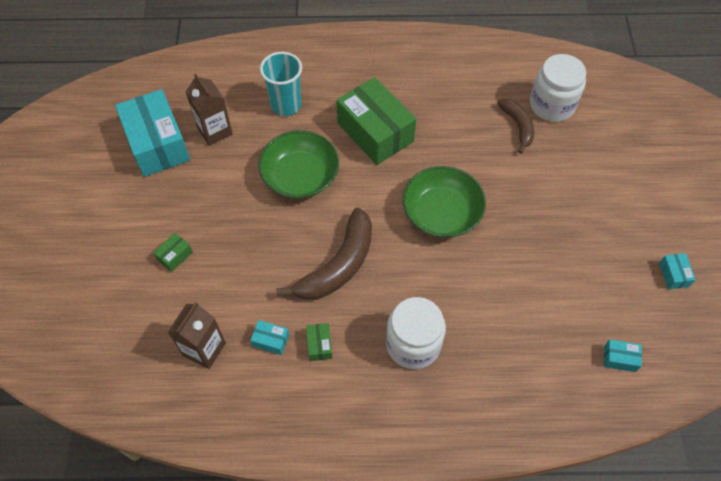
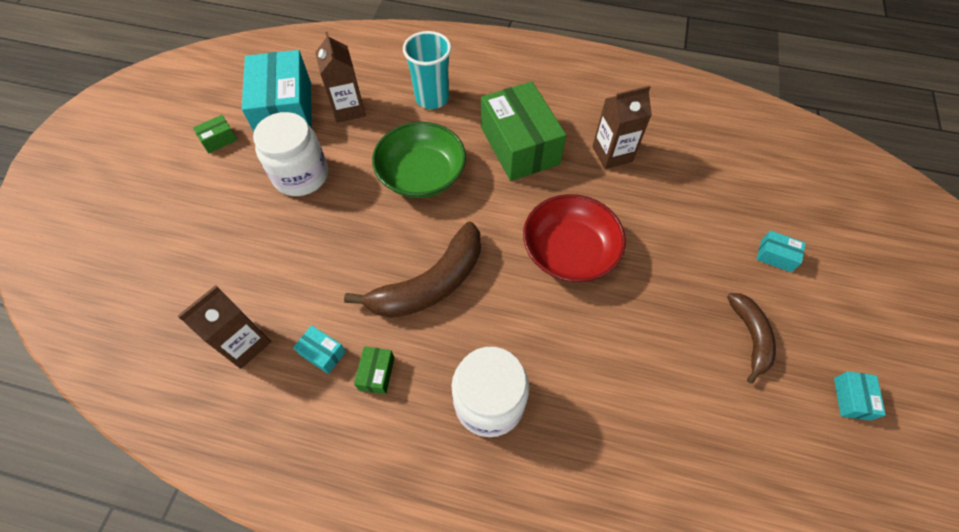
camera: 15 degrees right, 0 degrees up
(175, 256) = (255, 230): green box -> green box (219, 140)
(441, 213) = (569, 251): green bowl -> red bowl
(454, 123) = (612, 154): none -> brown carton
(518, 126) = (686, 173): brown banana -> brown banana (750, 337)
(552, 105) = (733, 158): white jar -> white jar (301, 175)
(619, 358) = (755, 495): turquoise box -> turquoise box (775, 256)

